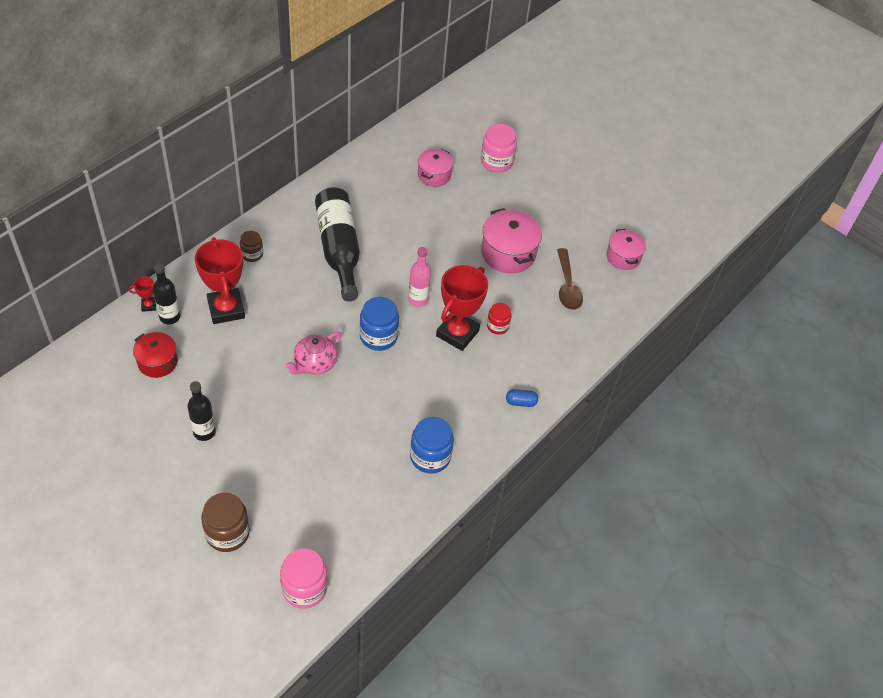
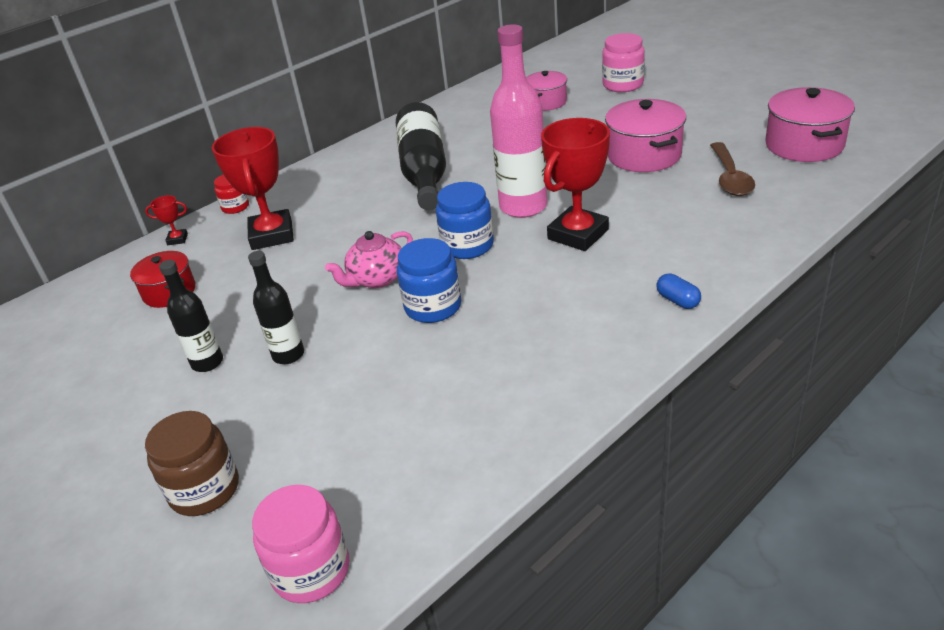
camera: 15 degrees right, 15 degrees down
(170, 317) = (199, 248): black bottle -> black bottle (288, 355)
(252, 254) = (316, 185): brown jar -> none
(418, 300) = (523, 207): pink bottle -> pink bottle, size x1.78
(430, 457) = (537, 374): blue jar -> blue jar (433, 306)
(497, 326) = (635, 223): red jar -> red jar (235, 207)
(521, 402) = (677, 300): blue capsule -> blue capsule turned 45 degrees clockwise
(623, 257) = (804, 145): pink pot -> pink pot, size x1.57

